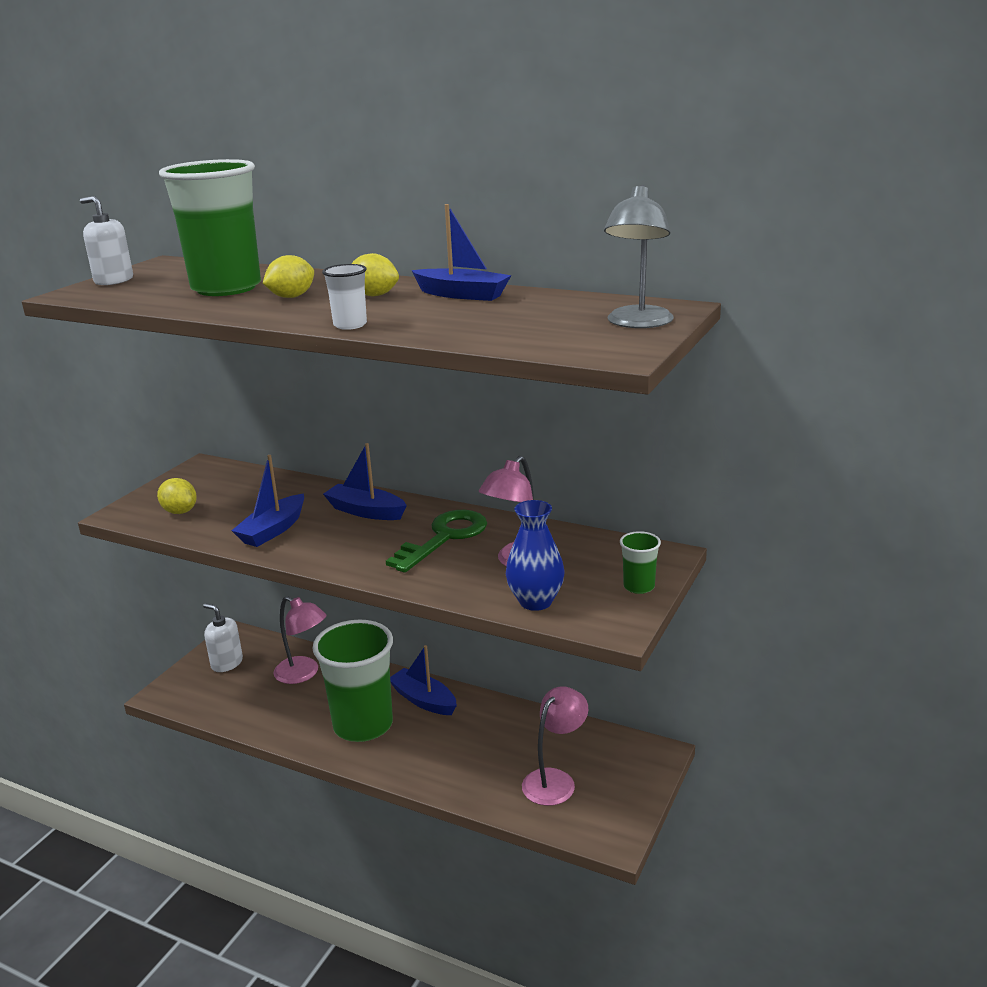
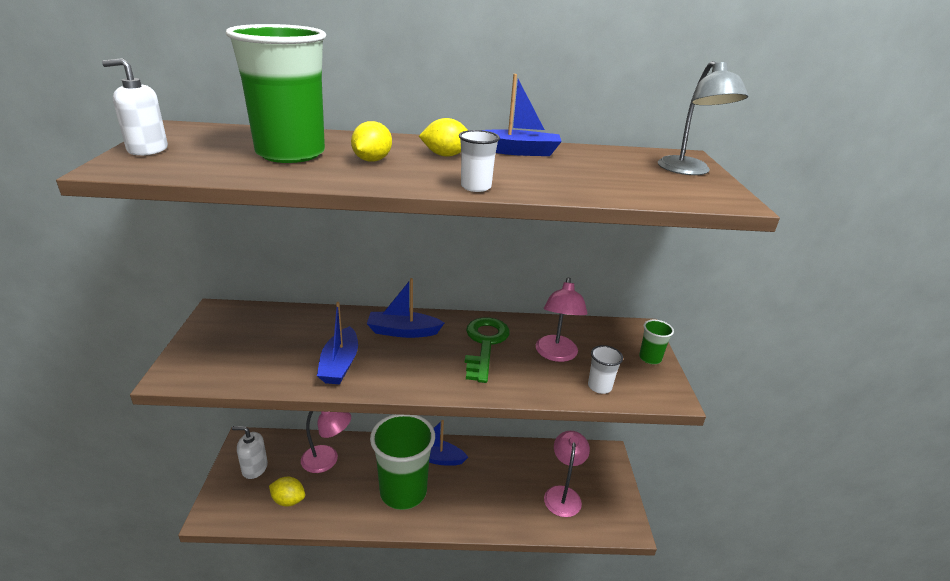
camera: 30 degrees left, 5 degrees up
(180, 511) = (234, 362): yellow lemon -> yellow lemon (288, 500)
(535, 601) = (599, 386): blue vase -> white cup

